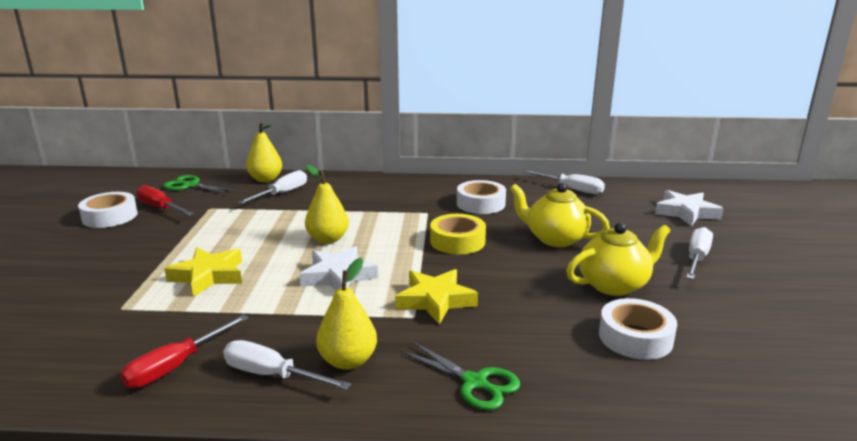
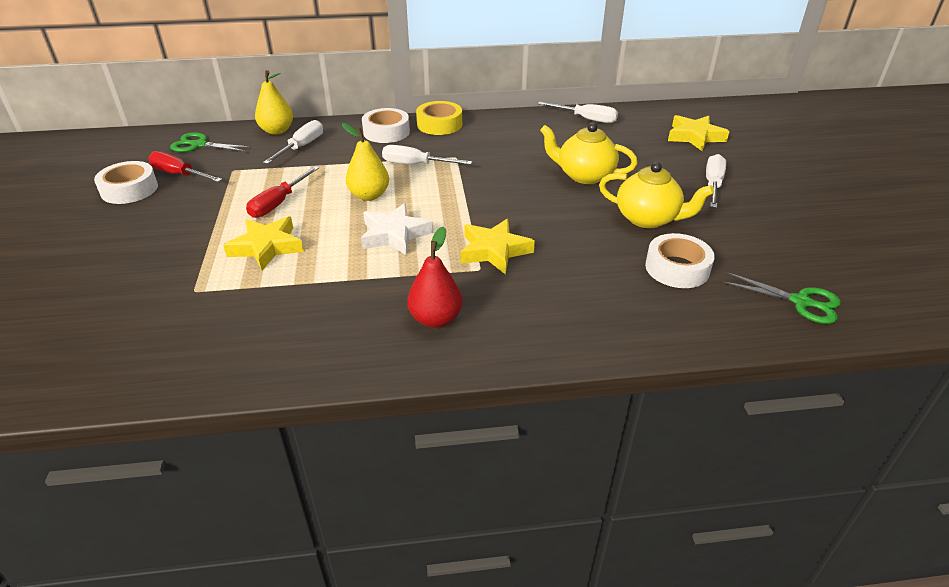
camera: 10 degrees left, 15 degrees up
(176, 366) = (278, 343): red screwdriver -> red screwdriver (279, 203)
(272, 375) = (372, 341): white screwdriver -> white screwdriver (416, 165)
(348, 361) = (435, 319): yellow pear -> red pear
(457, 241) = (495, 186): yellow tape -> yellow tape (439, 124)
(475, 382) = (553, 326): green scissors -> green scissors (801, 302)
(480, 204) = (504, 142): white tape -> white tape (386, 132)
(614, 285) = (648, 219): yellow teapot -> yellow teapot turned 60 degrees clockwise
(686, 212) = (695, 137): white star -> yellow star

